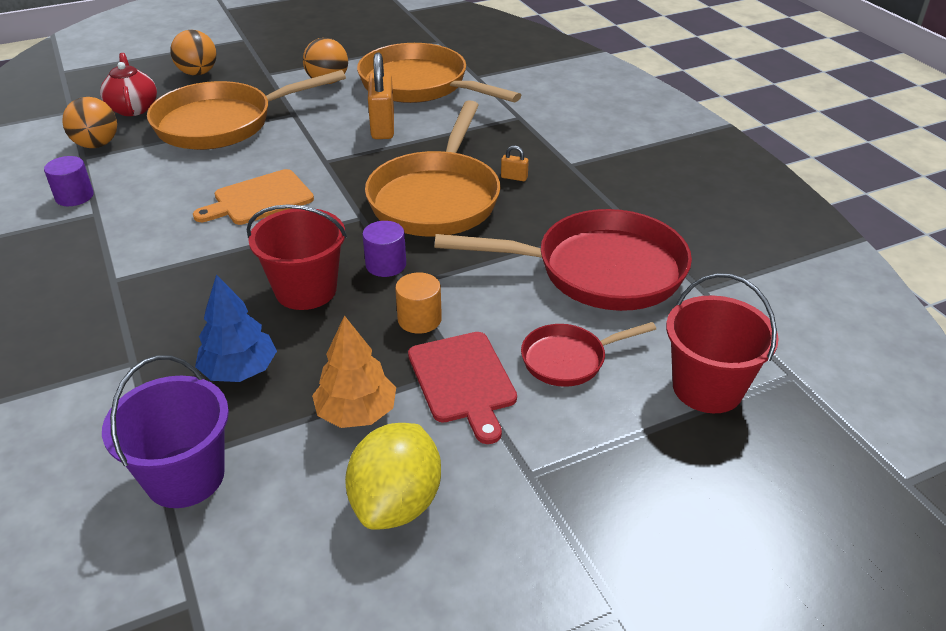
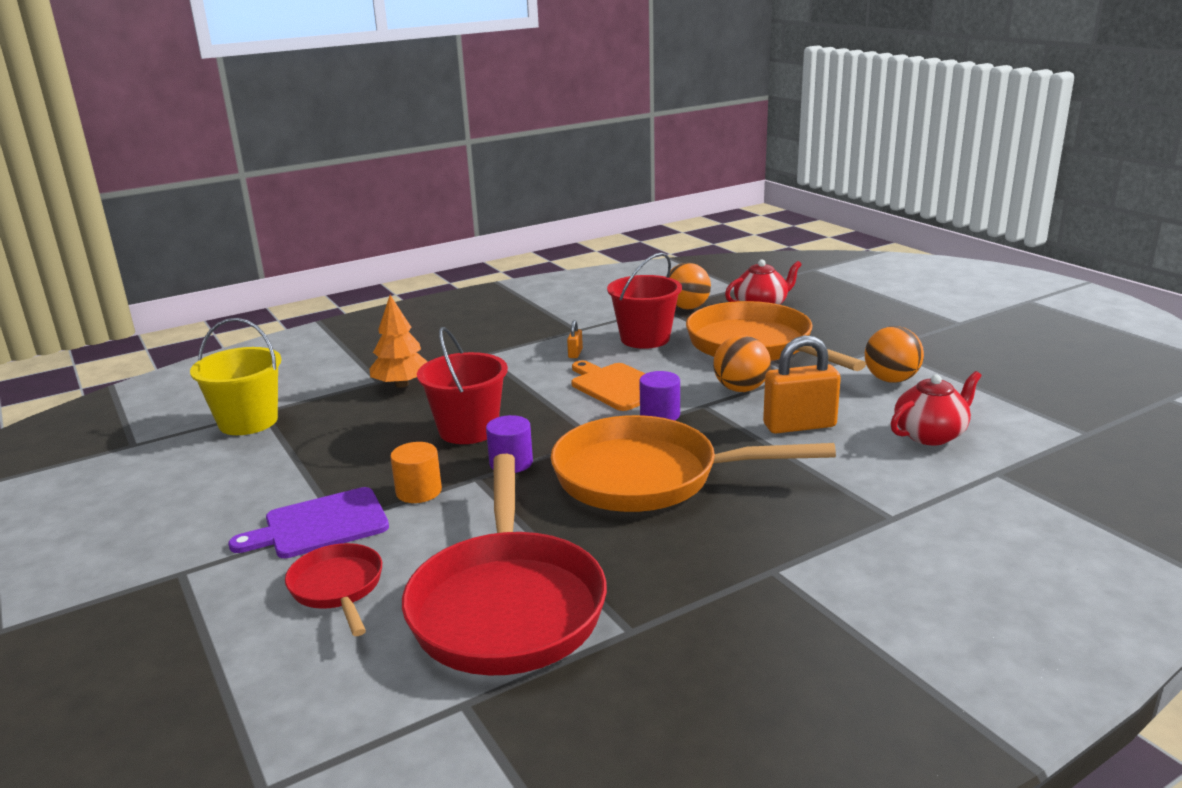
camera: 85 degrees right, 15 degrees down
(74, 196) = (600, 318): purple cylinder -> purple cylinder (660, 415)
(185, 477) = (248, 422): purple bucket -> yellow bucket
(198, 73) = (855, 317): orange ball -> orange ball (741, 389)
(239, 370) = (360, 420): blue tree -> none
(356, 413) = (293, 477): orange tree -> orange tree (402, 384)
(396, 503) = (181, 508): yellow lemon -> none
(419, 85) = (930, 435): orange pan -> red teapot
(463, 381) = (320, 525): red cutting board -> purple cutting board
(514, 177) = (716, 526): orange padlock -> orange padlock (575, 353)
(707, 388) = (261, 700): red bucket -> red bucket (645, 339)

